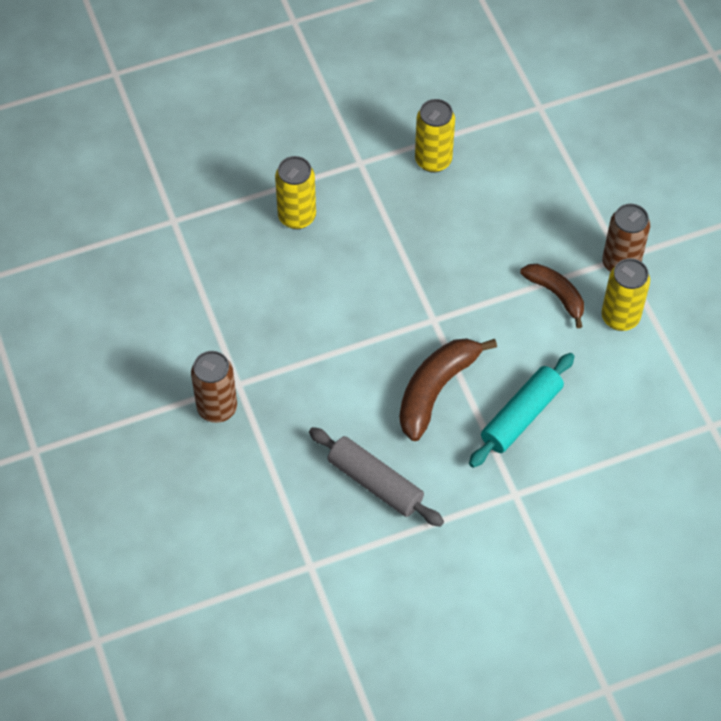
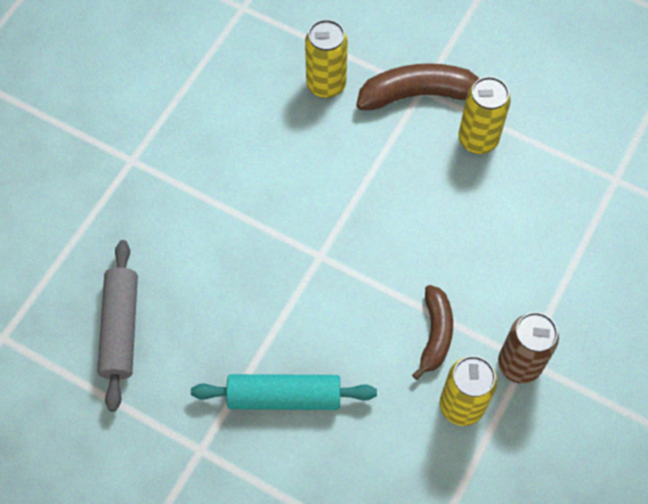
camera: 50 degrees right, 5 degrees up
(217, 408) = (96, 162): brown can -> none
(435, 390) = (251, 309): brown banana -> brown banana (420, 95)

